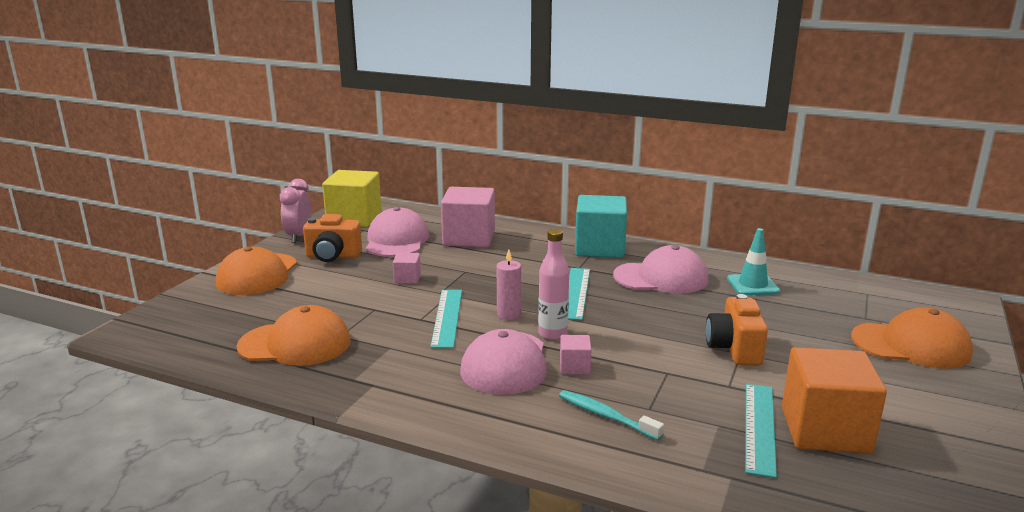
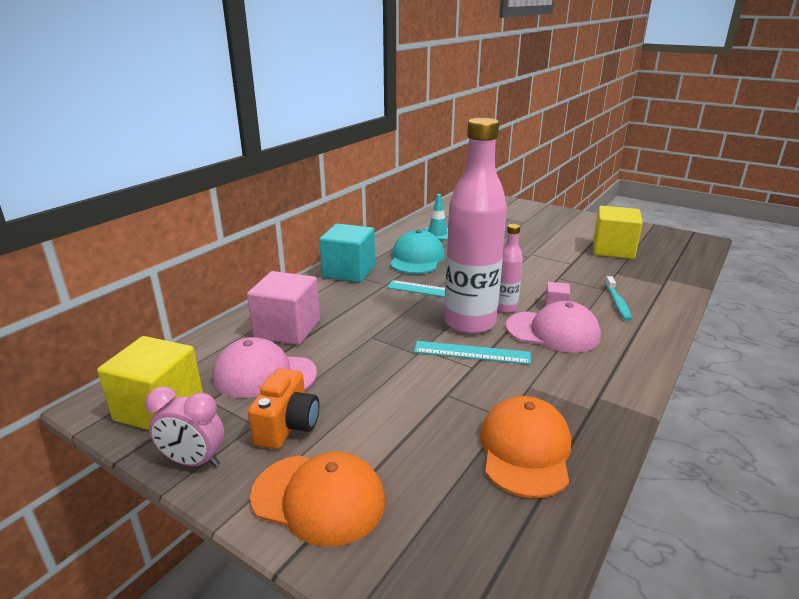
camera: 80 degrees left, 5 degrees up
(407, 278) = (377, 371): pink cube -> none
(508, 314) = (469, 323): pink candle -> pink bottle
(606, 416) = (617, 303): turquoise toothbrush -> turquoise toothbrush turned 45 degrees counterclockwise
(661, 278) = (416, 258): pink cap -> turquoise cap
(734, 349) = (527, 254): orange camera -> none
(759, 427) = (615, 264): turquoise ruler -> none
(825, 430) = (613, 250): orange cube -> yellow cube
(911, 345) = (521, 215): orange cap -> none

